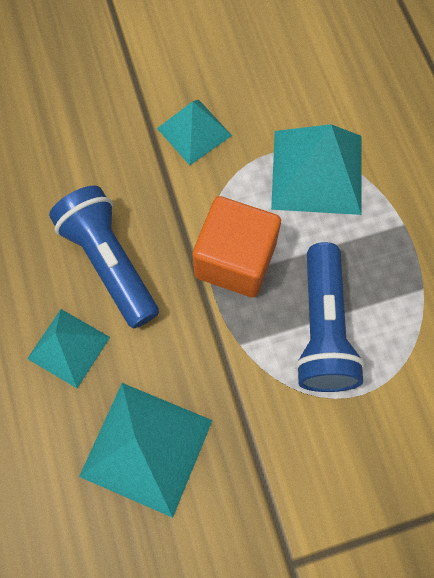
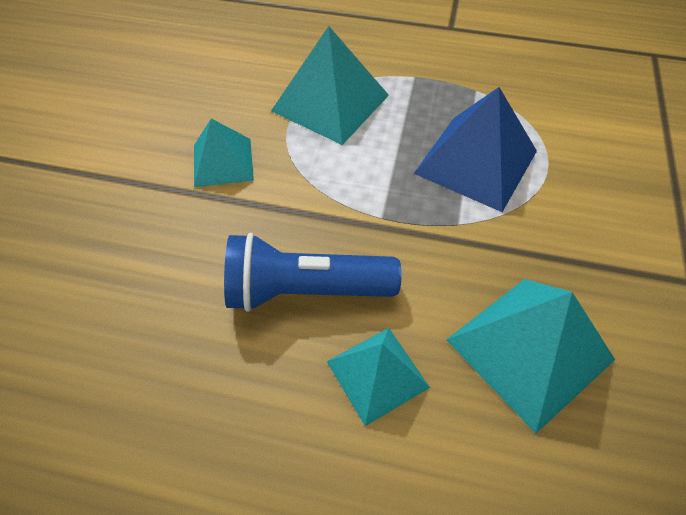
camera: 60 degrees left, 15 degrees down
(235, 260) = (373, 190): orange cube -> none
(322, 329) = (476, 162): blue flashlight -> blue pyramid

